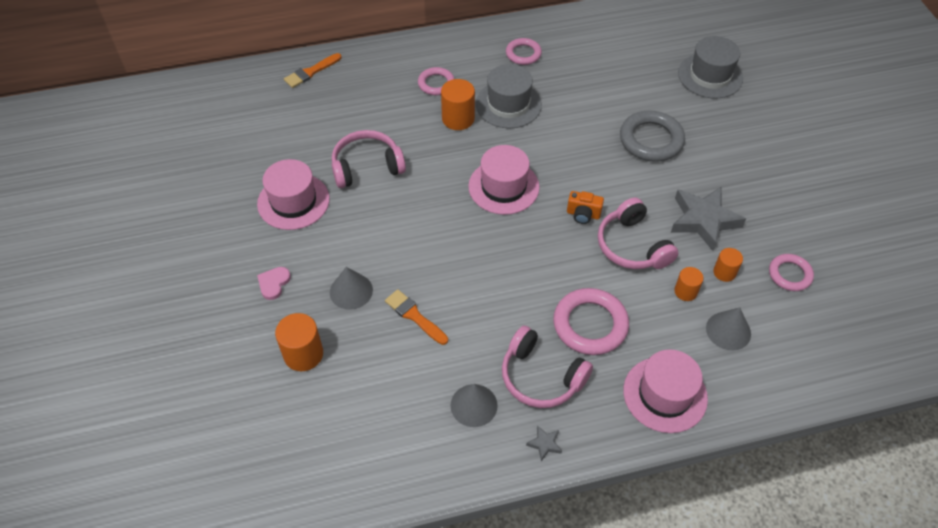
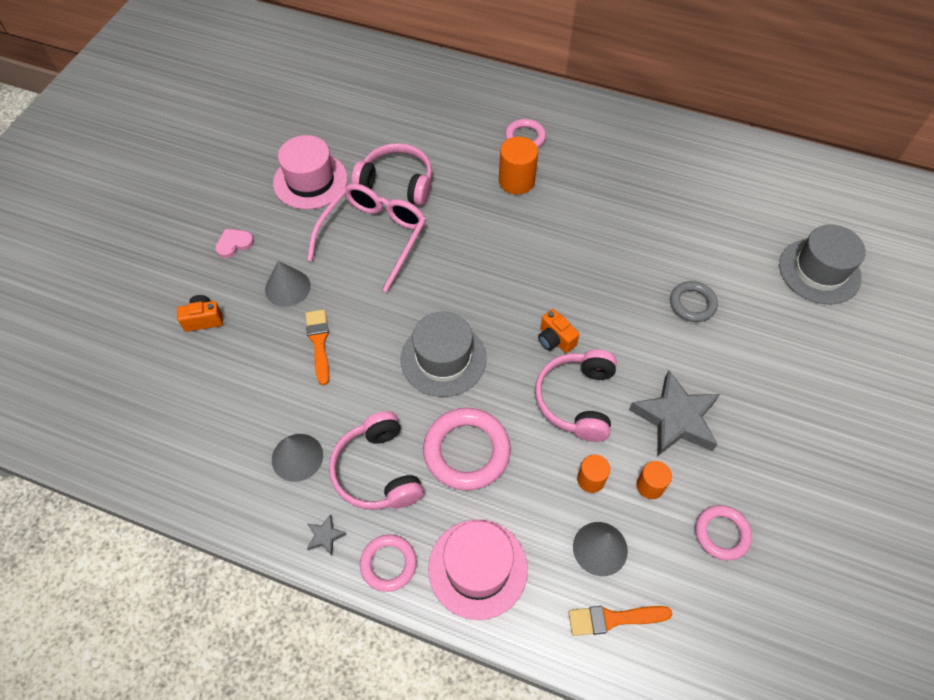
camera: 35 degrees right, 5 degrees up
(303, 354) = (203, 319): orange cylinder -> orange camera
(311, 72) = (423, 72): orange brush -> orange brush (613, 619)
(385, 215) = (374, 236): none -> pink glasses
(503, 187) = (502, 269): pink hat -> none
(508, 104) = (576, 192): grey hat -> grey hat (443, 359)
(523, 54) = (634, 149): pink ring -> pink ring (388, 564)
(651, 140) = (692, 304): grey ring -> grey ring, size x0.60

